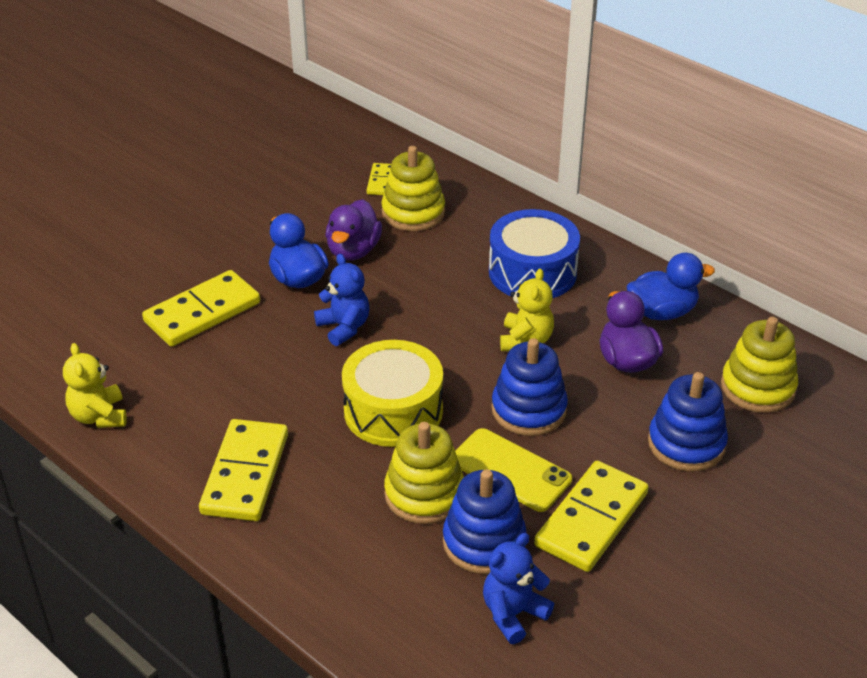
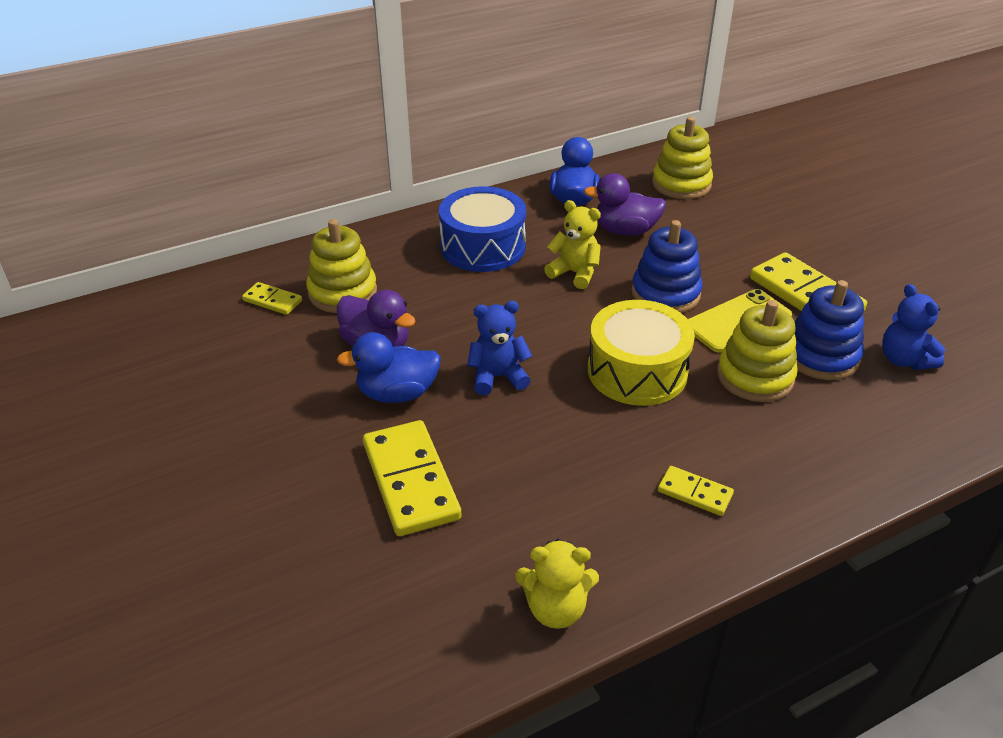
camera: 70 degrees left, 0 degrees up
(245, 474) = (695, 493): yellow domino -> yellow domino, size x0.51
(686, 444) = (732, 230): blue stacking toy -> none

